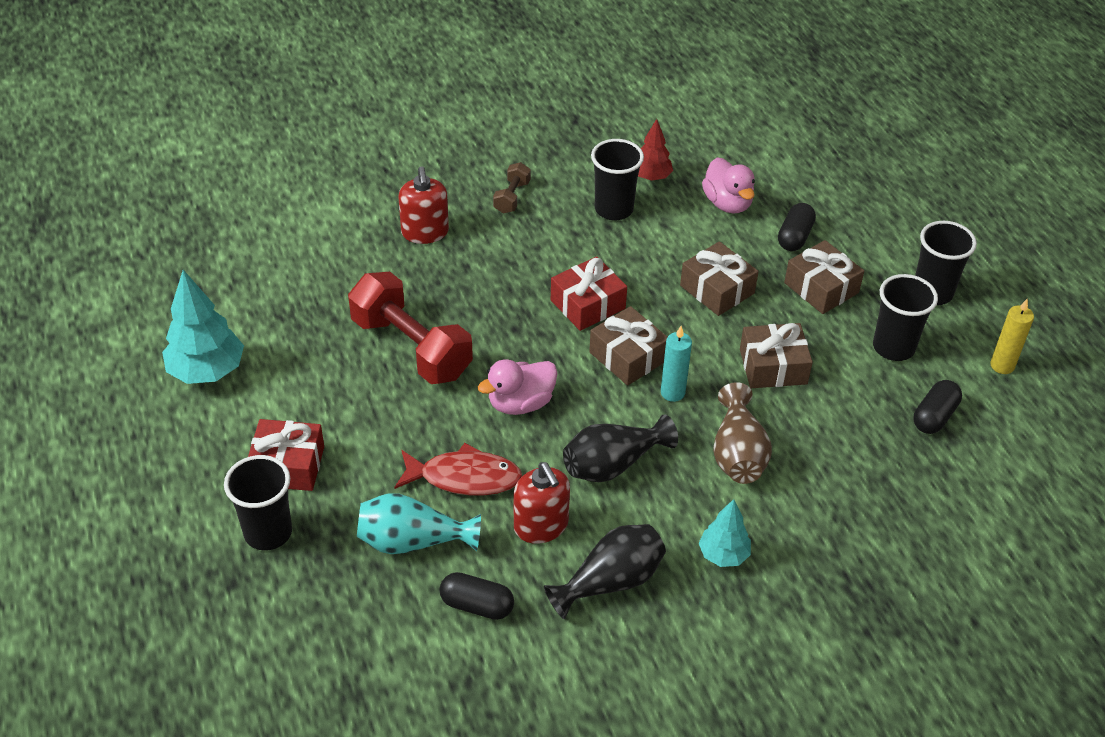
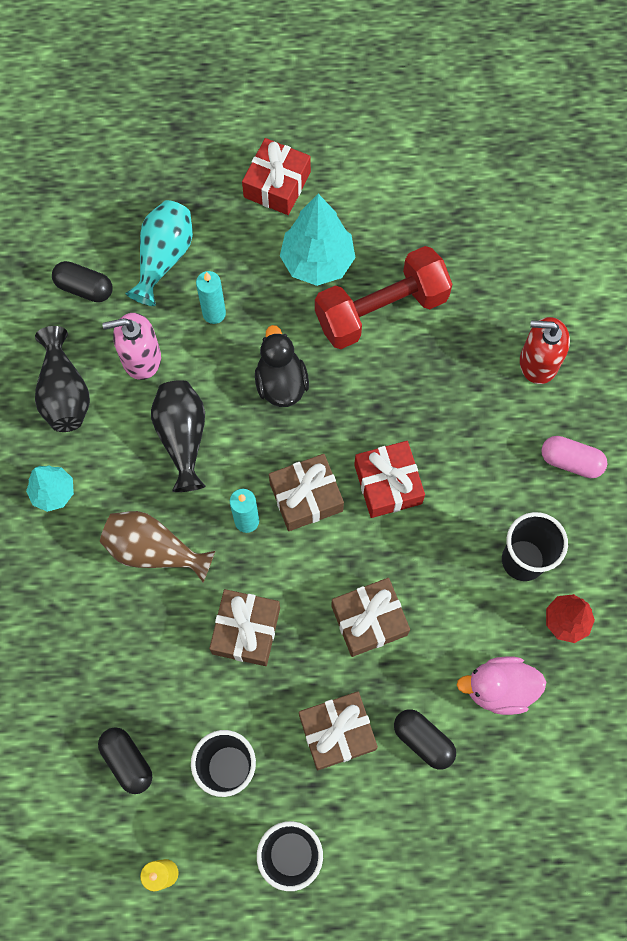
camera: 110 degrees right, 25 degrees up
(207, 371) = (406, 143): turquoise tree -> turquoise tree (317, 262)
(268, 532) = (213, 158): black cup -> none
(464, 477) = (214, 313): red fish -> turquoise candle
(477, 605) = (84, 288): black capsule -> black capsule turned 75 degrees clockwise
(512, 197) = (570, 461): brown dumbbell -> pink capsule
(520, 403) = (281, 383): pink duck -> black duck
(541, 526) = (141, 358): red soap dispenser -> pink soap dispenser

